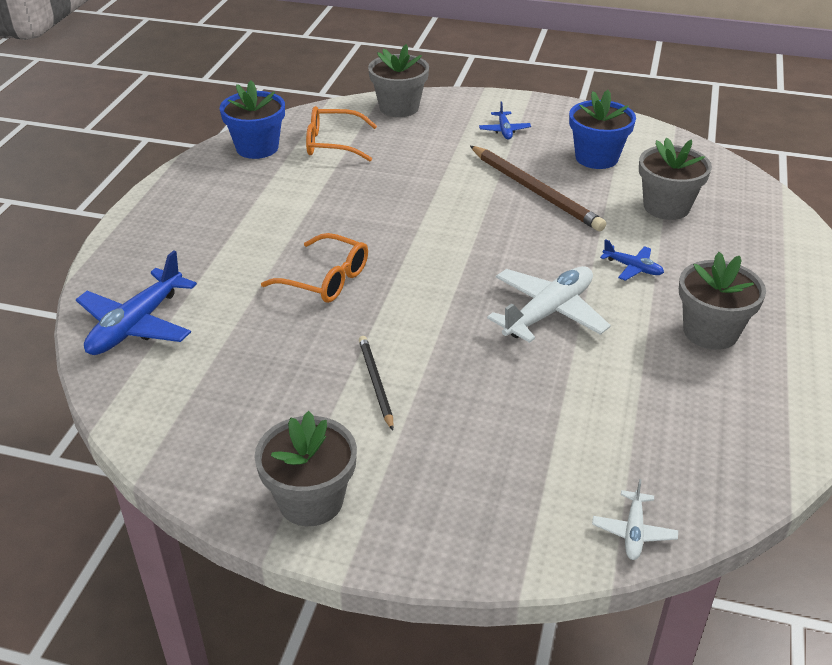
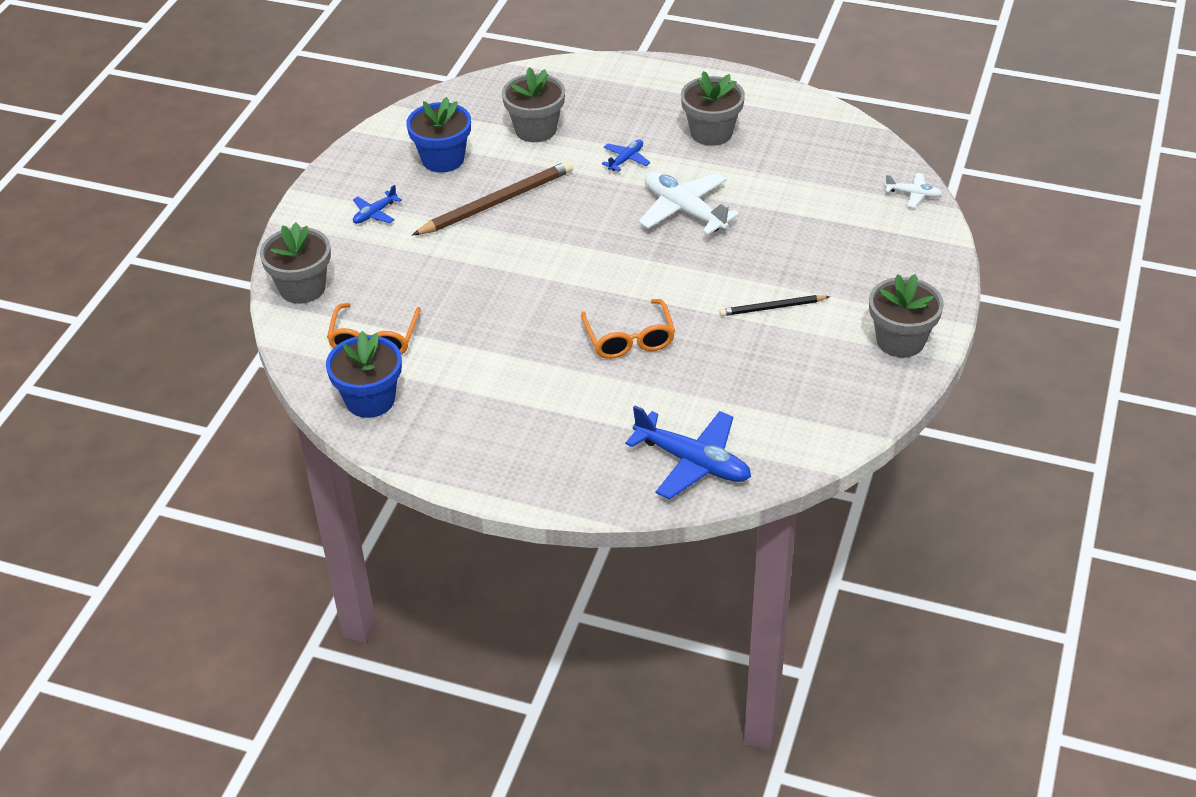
camera: 85 degrees left, 5 degrees up
(326, 279) = (629, 339): orange glasses -> orange glasses turned 135 degrees clockwise
(504, 130) = (375, 214): blue plane -> blue plane turned 135 degrees clockwise

